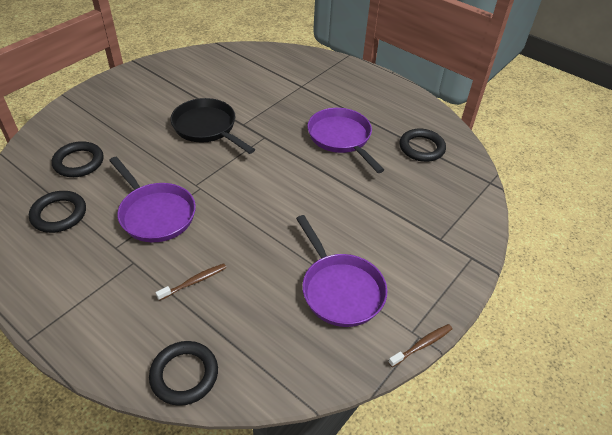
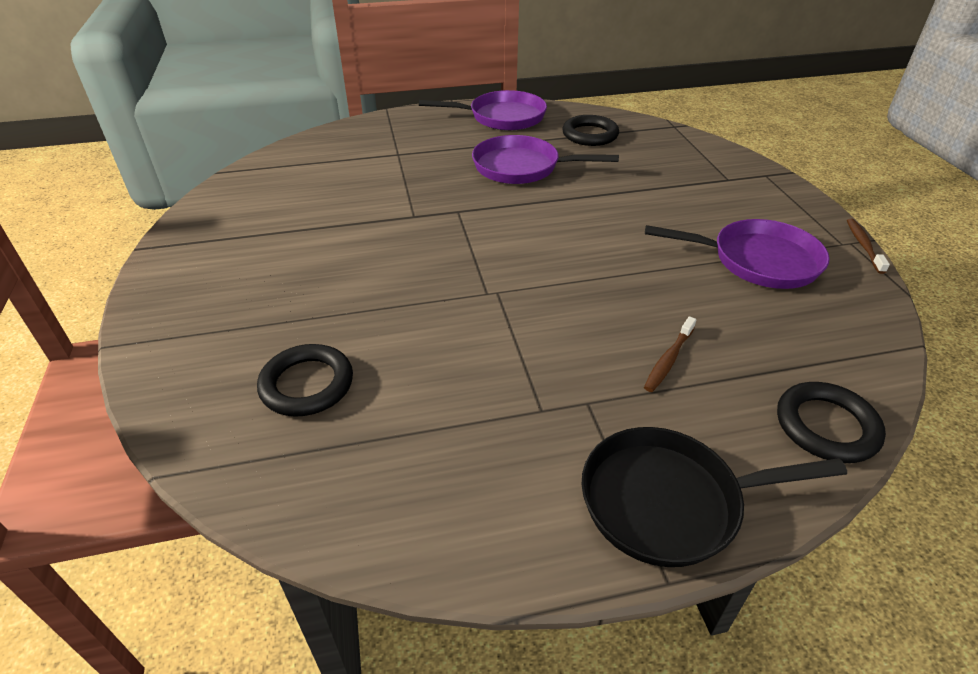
camera: 50 degrees left, 5 degrees down
(59, 214) = (408, 448): black ring -> none
(155, 214) = (509, 347): purple pan -> purple pan (502, 117)
(194, 282) = (668, 359): brown toothbrush -> brown toothbrush turned 150 degrees counterclockwise
(207, 128) = (385, 243): black pan -> black pan (669, 502)

